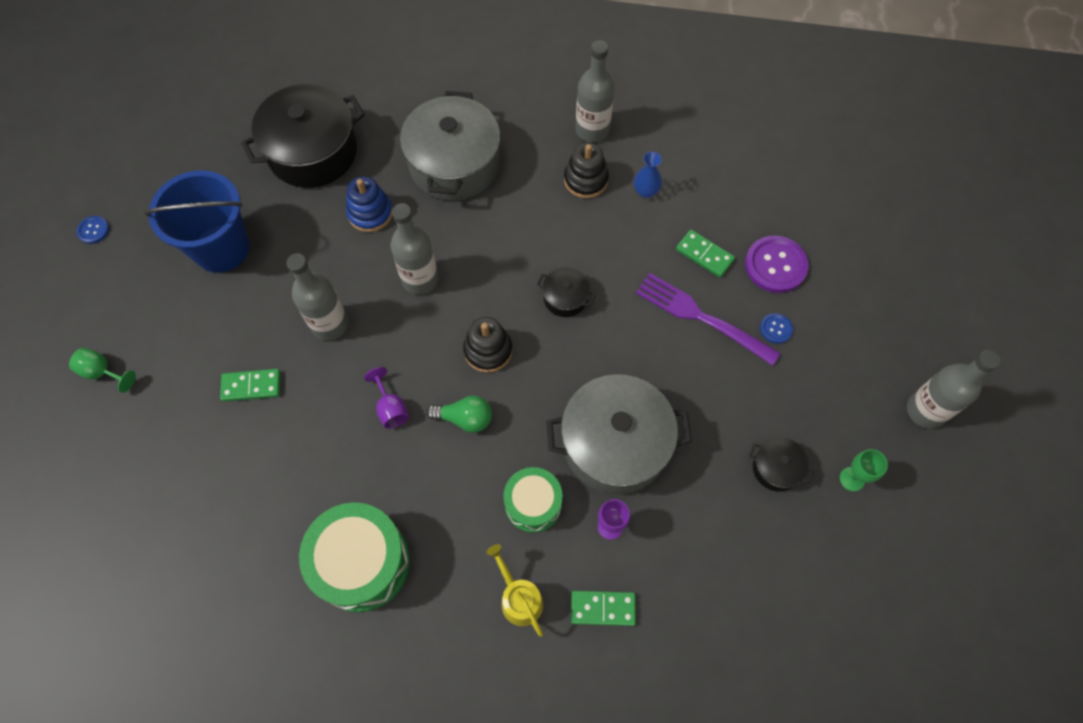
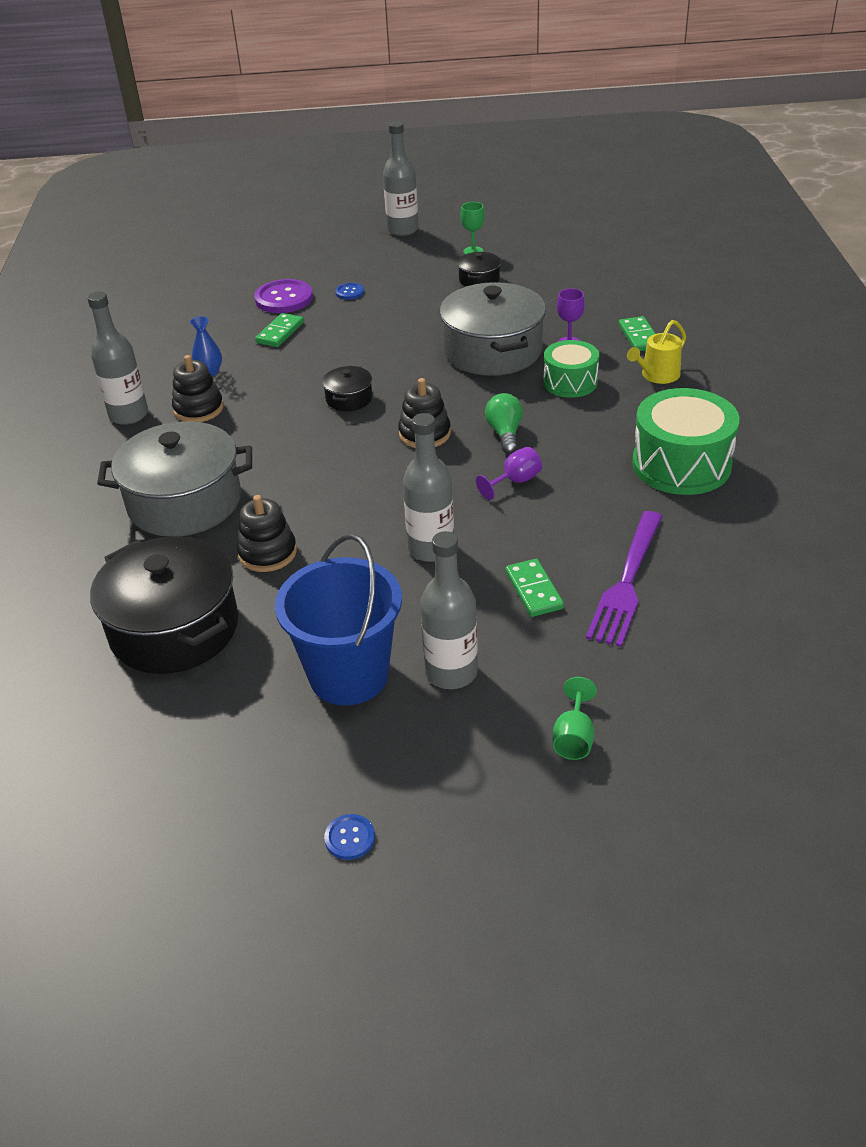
camera: 100 degrees left, 25 degrees down
(370, 213) = (267, 553): blue stacking toy -> black stacking toy
(420, 279) = (352, 495): grey bottle -> grey bottle (451, 672)
(701, 317) = (349, 327): purple fork -> purple fork (627, 582)

